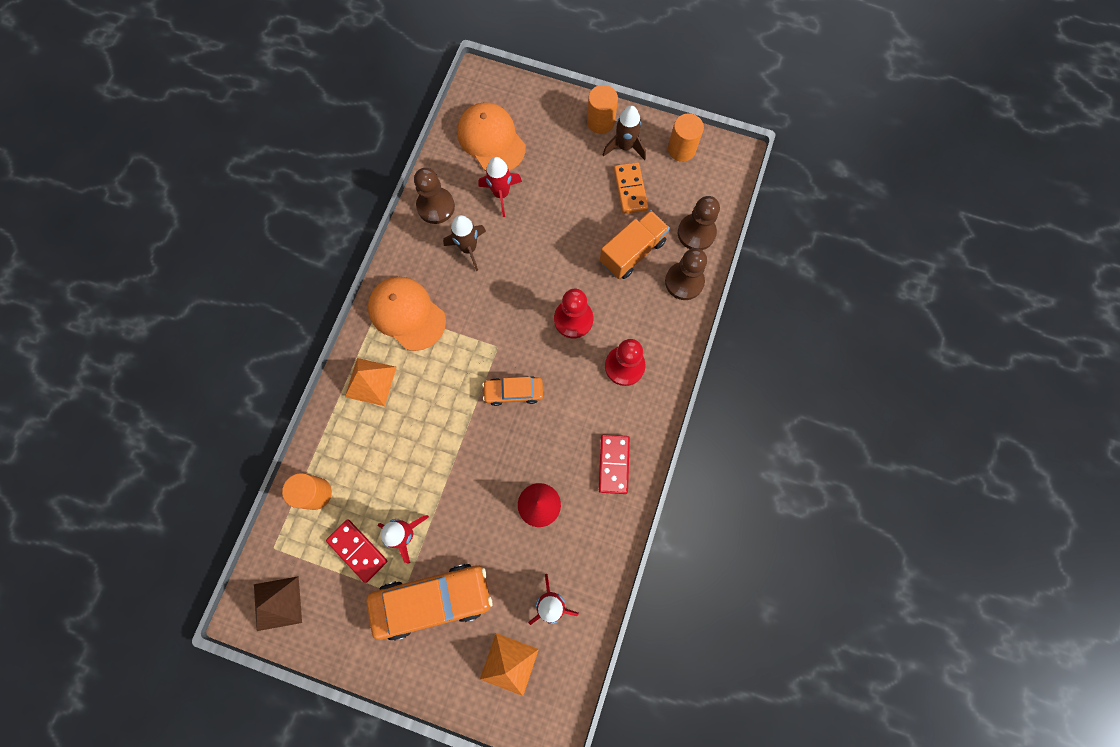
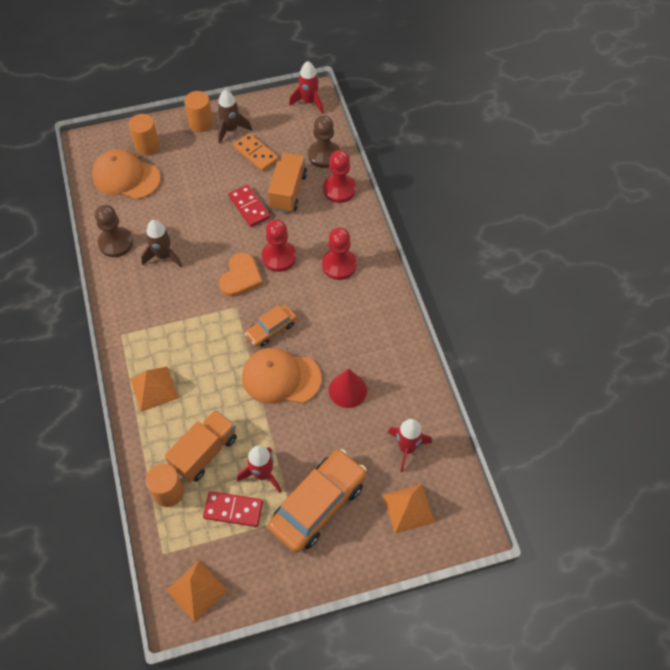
camera: 35 degrees left, 15 degrees down
(277, 603) = (196, 590): brown pyramid -> orange pyramid
(371, 476) = (204, 452): none -> orange truck
(407, 314) = (148, 326): orange cap -> orange cap (281, 378)
(501, 194) = (161, 207): red rocket -> red rocket (309, 102)
(523, 317) = (241, 277): none -> orange heart
(613, 464) = (380, 331): red domino -> red domino (249, 207)
(681, 149) = (273, 110): orange cylinder -> orange cylinder (147, 146)
(684, 282) = (339, 189): brown pawn -> red pawn

